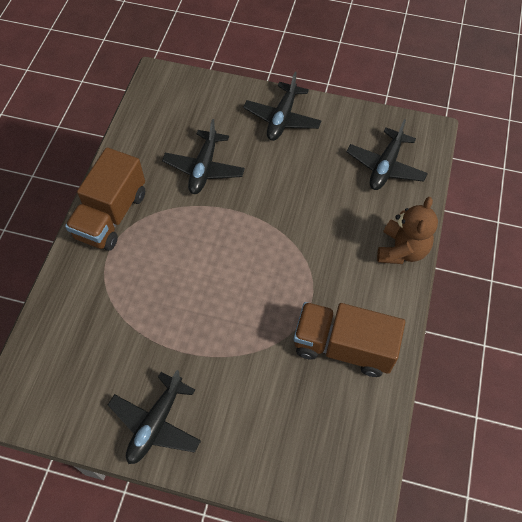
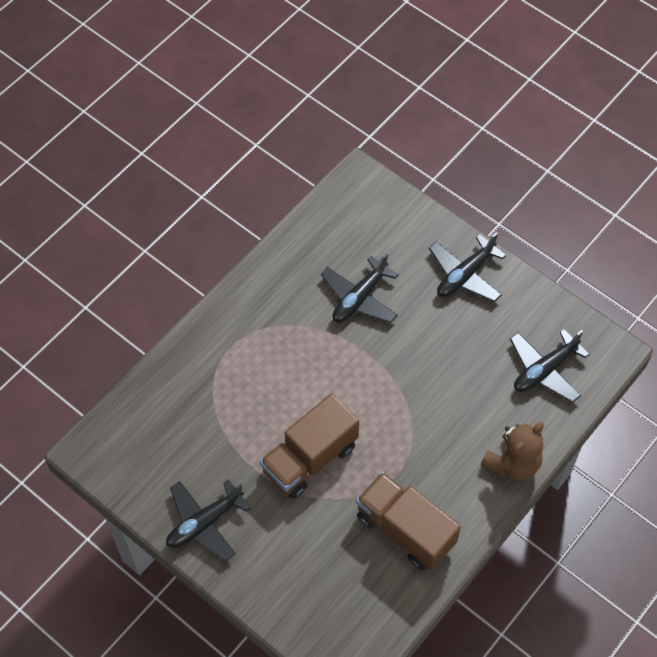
camera: 25 degrees right, 0 degrees up
(111, 215) = (248, 311): brown truck -> brown truck (310, 458)

